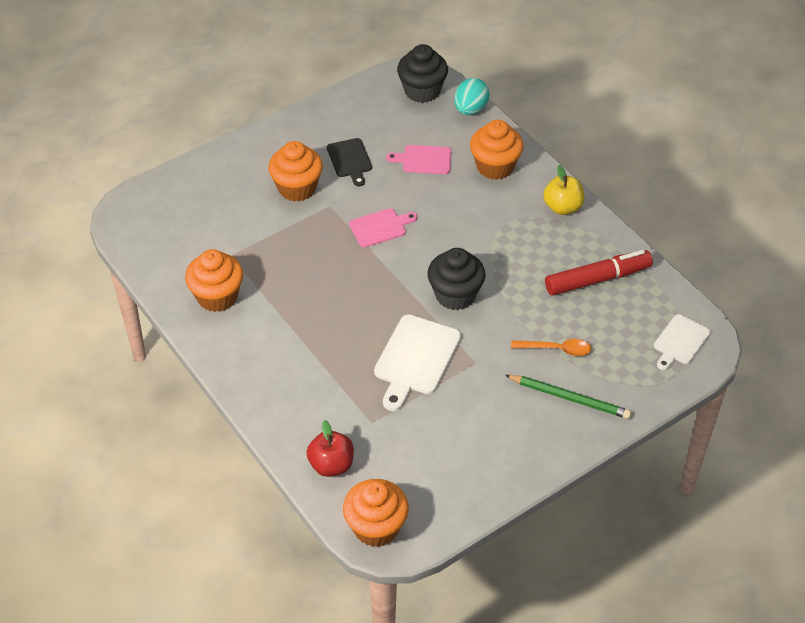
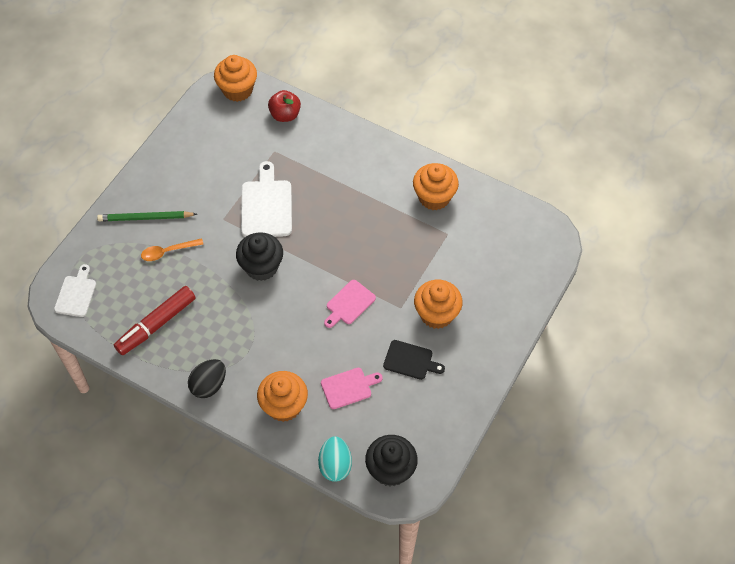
camera: 155 degrees right, 10 degrees up
(350, 160) = (410, 361): black cutting board -> black cutting board turned 150 degrees clockwise
(562, 207) = (209, 385): yellow apple -> black egg

